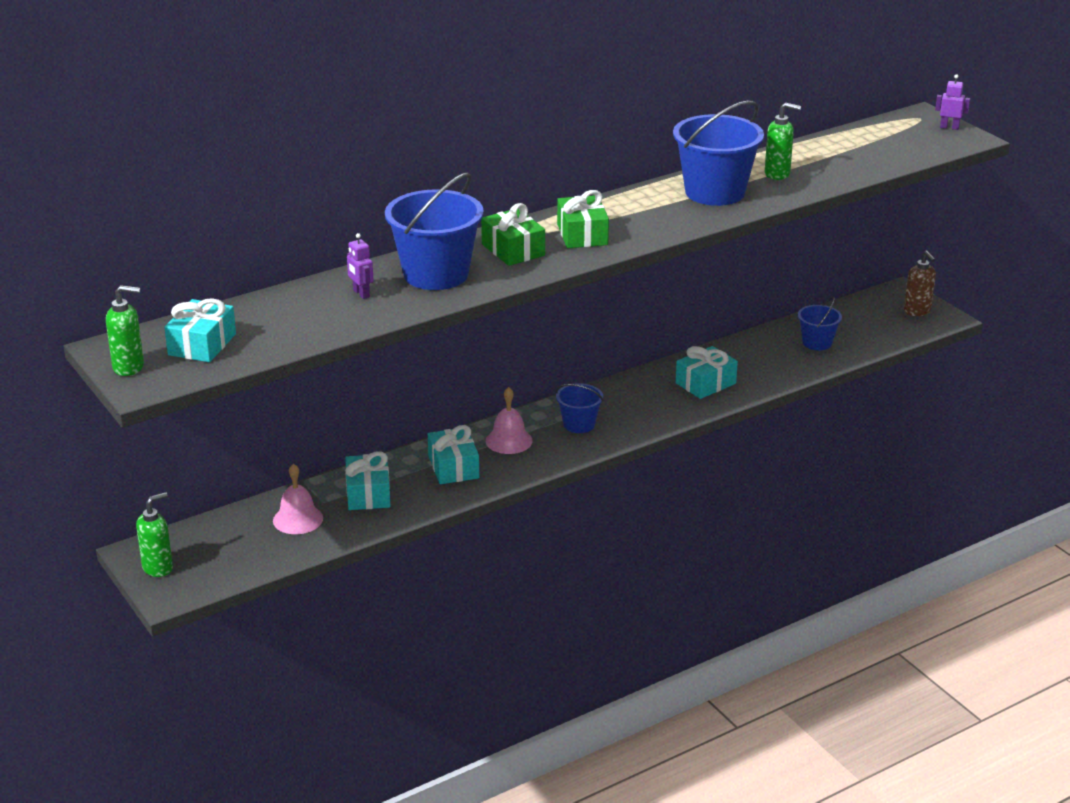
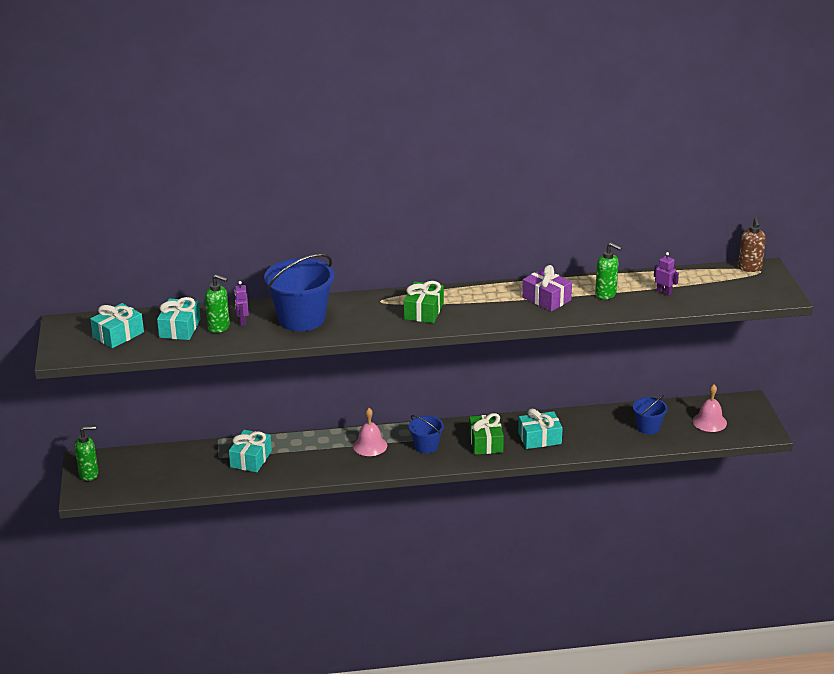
camera: 25 degrees right, 0 degrees up
(129, 367) = (64, 340): green soap dispenser -> green soap dispenser (219, 327)
(298, 519) = (195, 465): pink bell -> pink bell (709, 422)
(453, 467) = (319, 455): turquoise gift -> turquoise gift (180, 328)
(513, 250) = (367, 312): green gift -> green gift (486, 442)
(715, 192) = (546, 299): blue bucket -> purple gift
(917, 311) = (747, 421): brown soap dispenser -> brown soap dispenser (749, 268)
(949, 127) = (776, 283): purple robot -> purple robot (664, 292)

